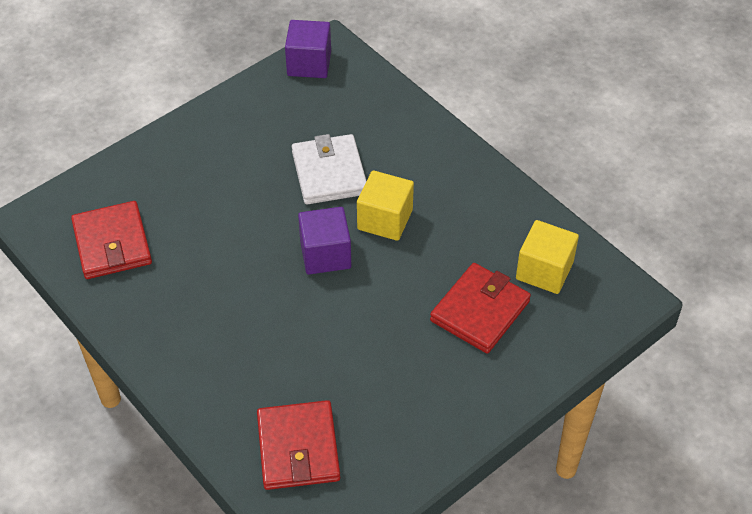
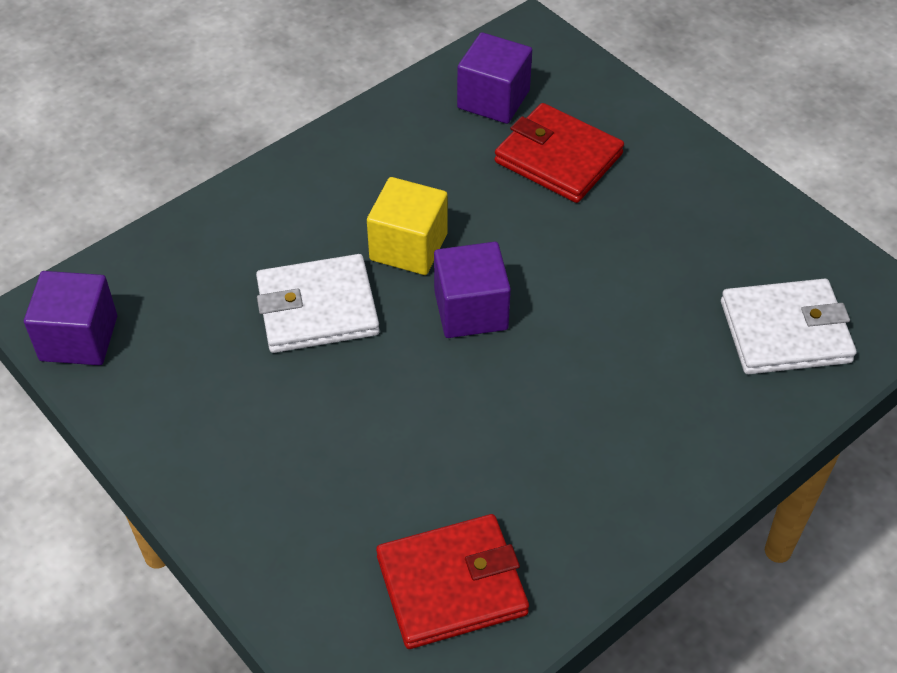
camera: 90 degrees left, 0 degrees up
(298, 448) = (785, 331): red wallet -> white wallet
(544, 271) = (493, 99): yellow cube -> purple cube

